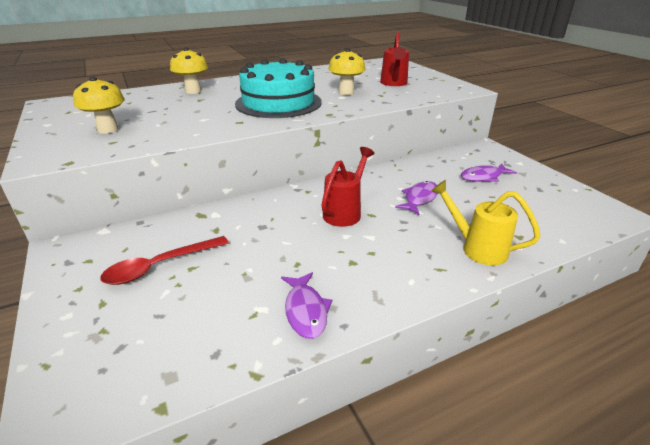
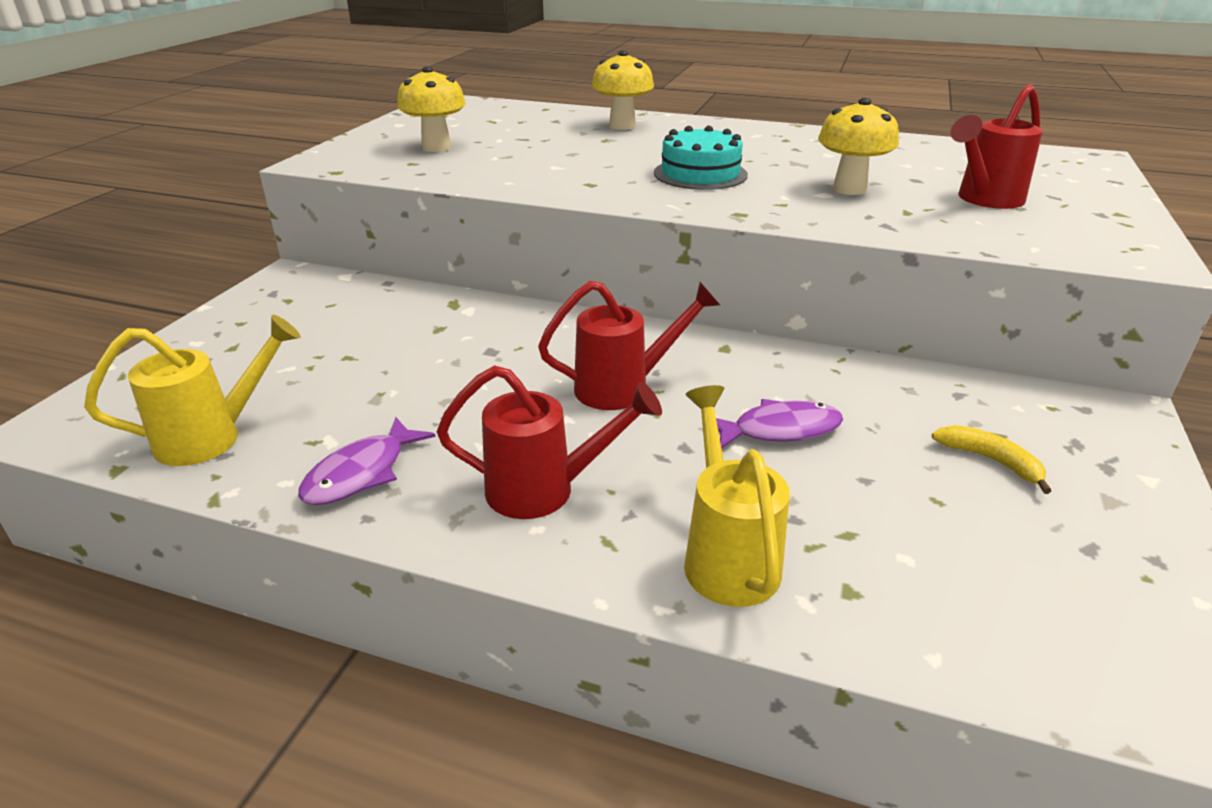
camera: 45 degrees right, 0 degrees up
(160, 266) = (326, 339): red spoon -> none
(191, 350) = (213, 437): none -> yellow watering can
(278, 103) = (700, 174): turquoise cake -> turquoise cake, size x0.58
(389, 266) = (546, 490): none -> red watering can
(483, 177) = (990, 460): purple fish -> yellow banana

